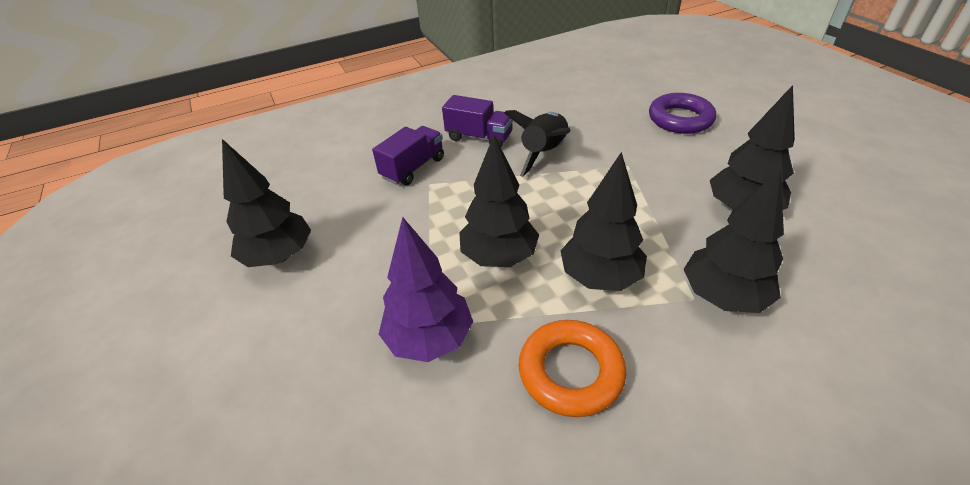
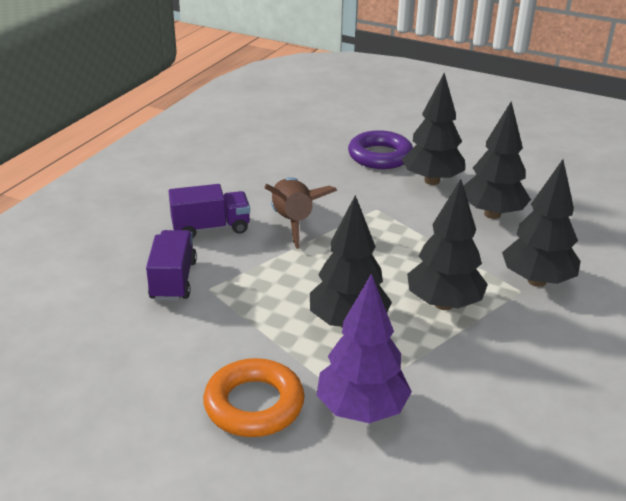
camera: 40 degrees left, 10 degrees down
(279, 256) = (125, 417): black tree -> black tree (432, 181)
(544, 153) = (293, 222): black rocket -> brown rocket
(570, 372) = (490, 377): orange ring -> orange ring (254, 404)

